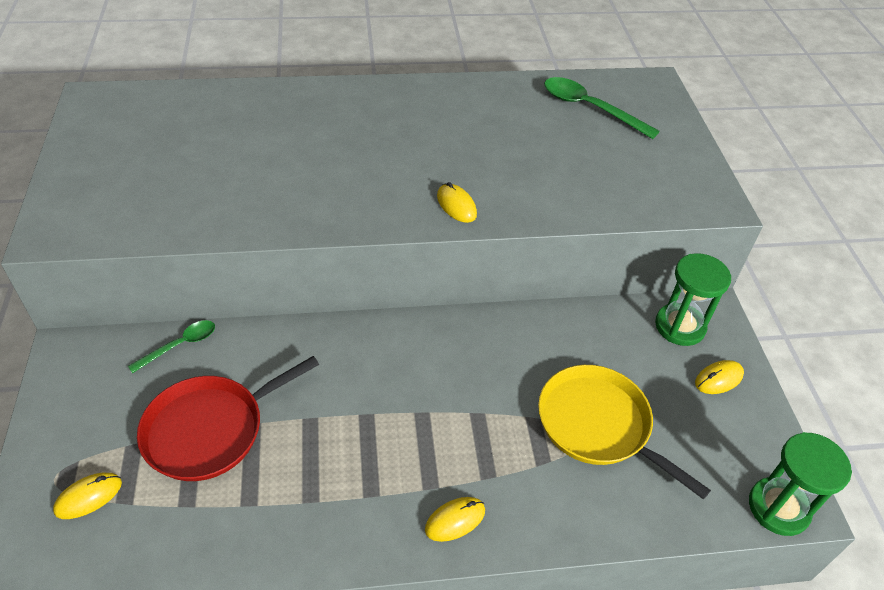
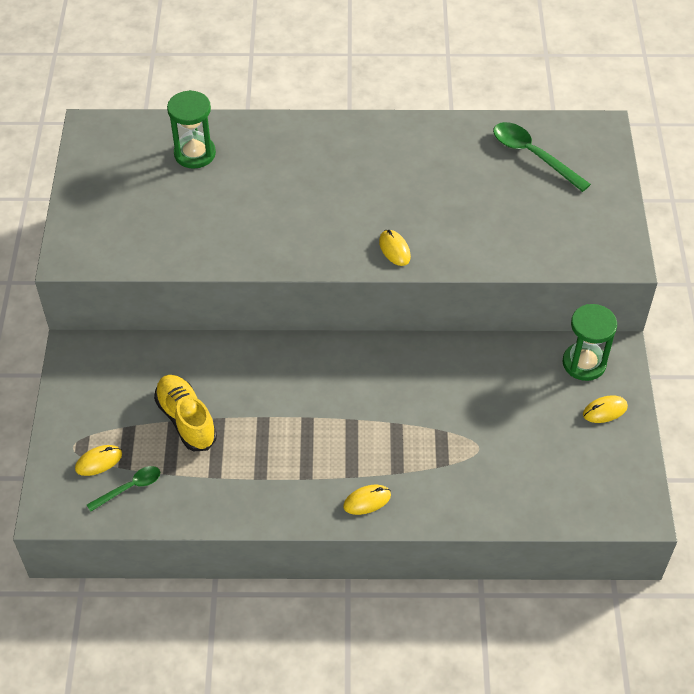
camera: 10 degrees right, 5 degrees up
(180, 345) = (162, 351): green spoon -> green spoon (130, 488)
(210, 429) = (186, 420): red pan -> yellow shoe
(598, 425) = (493, 440): yellow pan -> none
(778, 508) = (622, 514): green hourglass -> green hourglass (195, 154)

